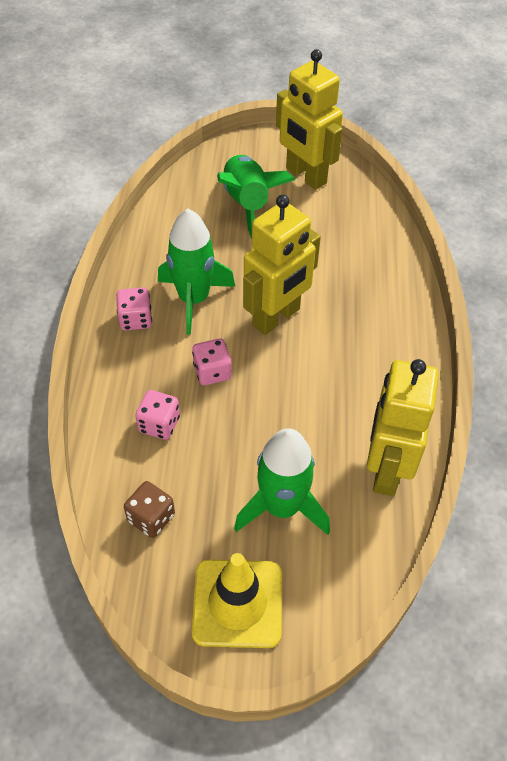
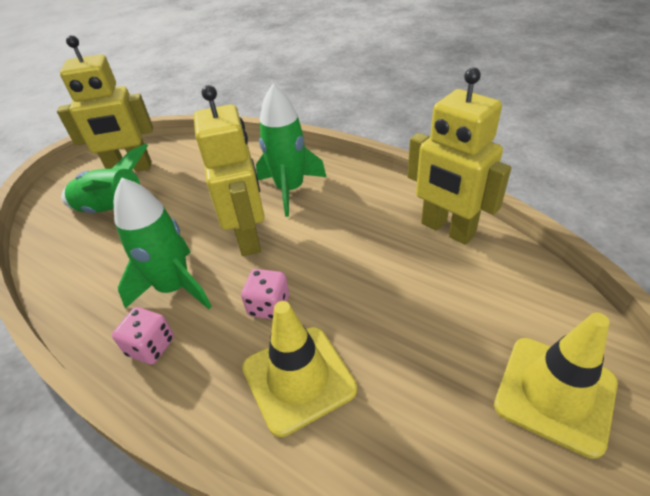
camera: 55 degrees left, 10 degrees down
(151, 518) = (415, 437): brown dice -> none
(159, 424) = (298, 378): pink dice -> yellow traffic cone
(282, 507) = (453, 312): green rocket -> green rocket (290, 190)

